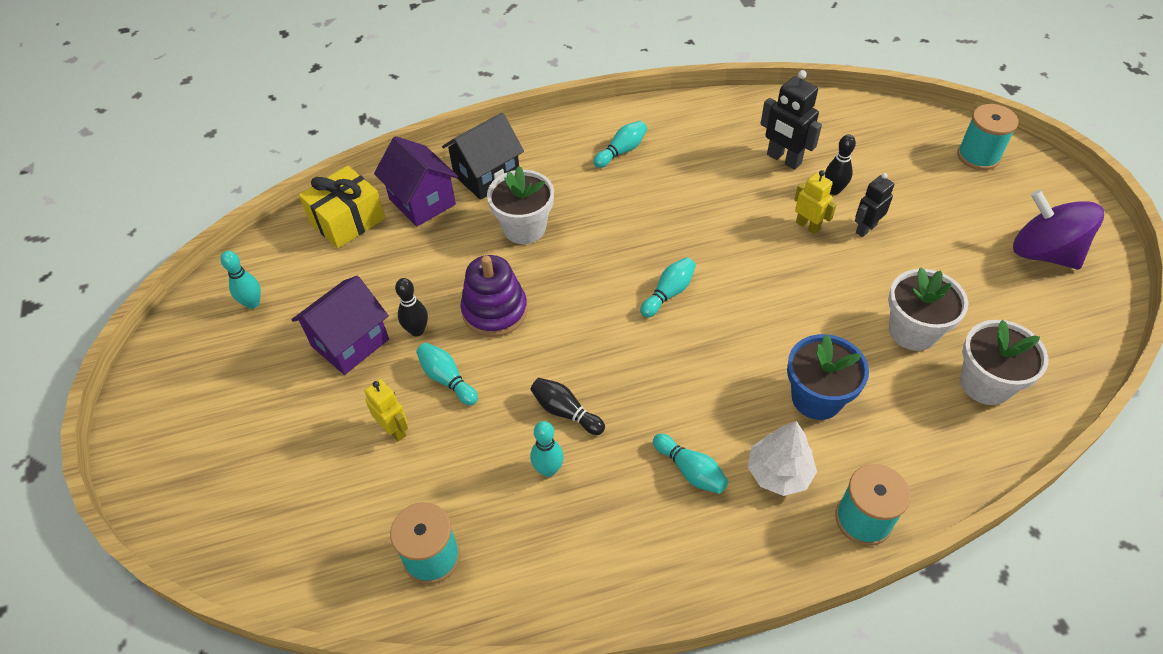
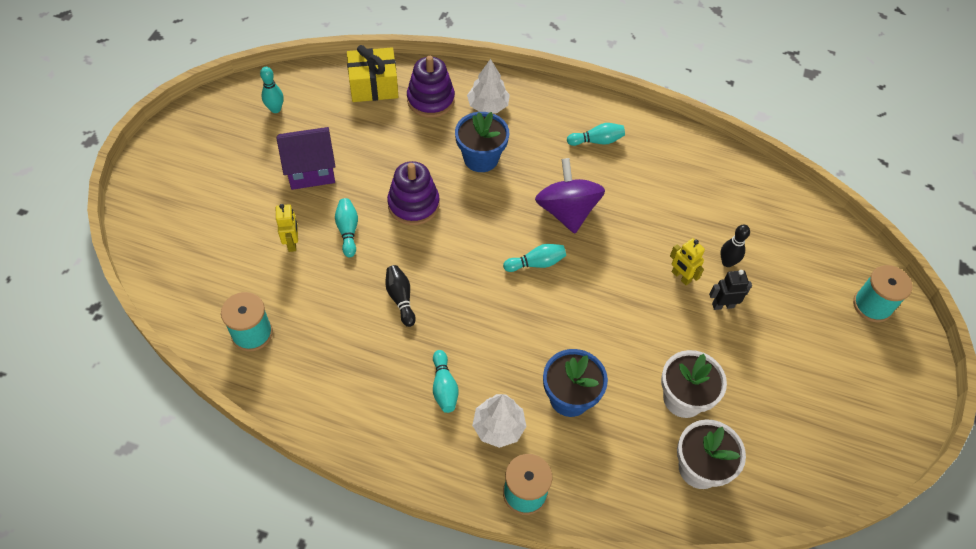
camera: 30 degrees right, 5 degrees up
(417, 330) = (356, 187): black bowling pin -> none
(422, 202) = (430, 100): purple house -> purple stacking toy
(487, 176) = (488, 106): black house -> white tree
(524, 228) = (481, 158): white flower pot -> blue flower pot
(548, 469) = (359, 327): turquoise bowling pin -> none
(783, 159) = (711, 216): black robot -> none
(808, 226) = (681, 277): yellow robot -> yellow robot turned 150 degrees clockwise
(1043, 253) = (846, 409): purple spinning top -> purple spinning top (566, 211)

